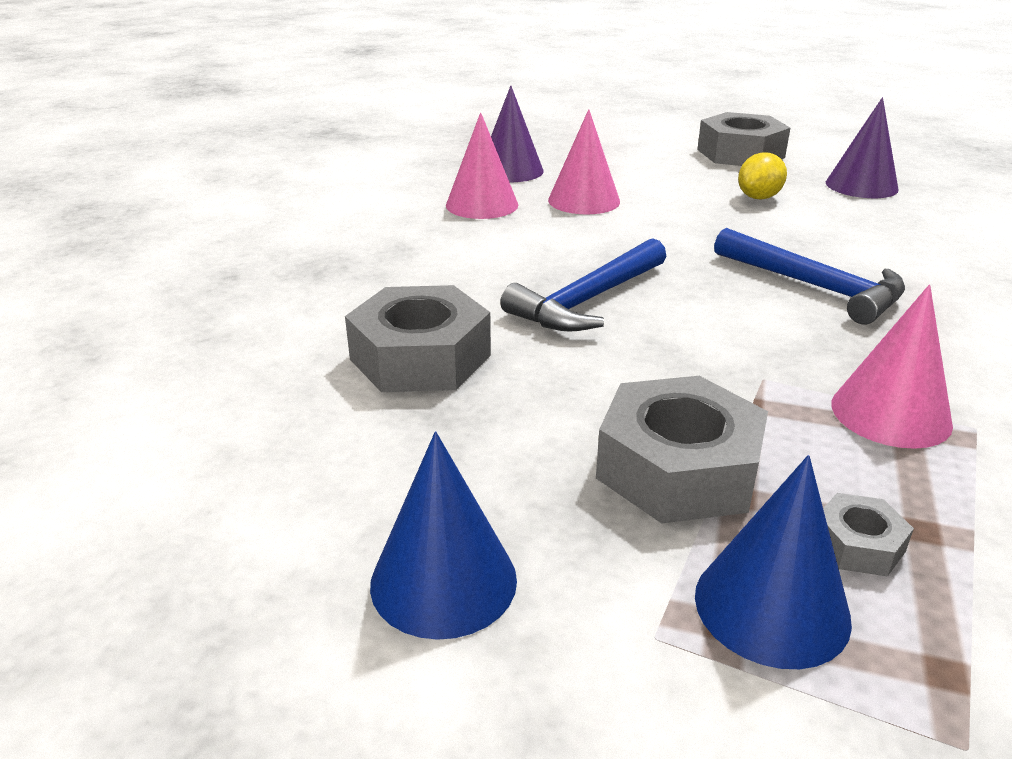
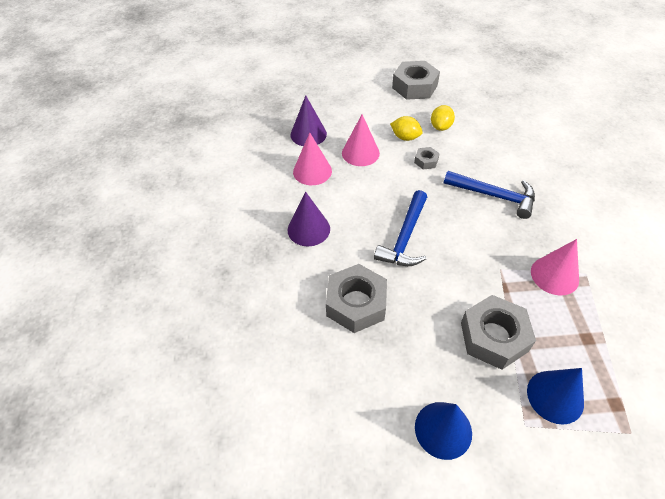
camera: 20 degrees left, 20 degrees up
(680, 198) = (405, 137): none -> yellow lemon
(858, 545) = (570, 354): grey nut -> grey nut (426, 161)
(861, 186) = (482, 103): purple cone -> purple cone (308, 229)

